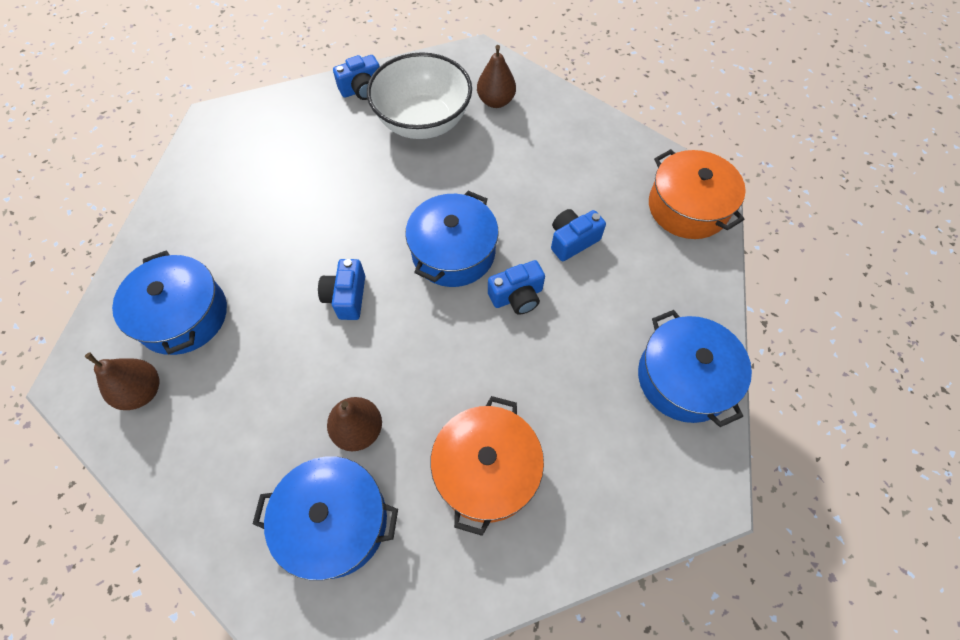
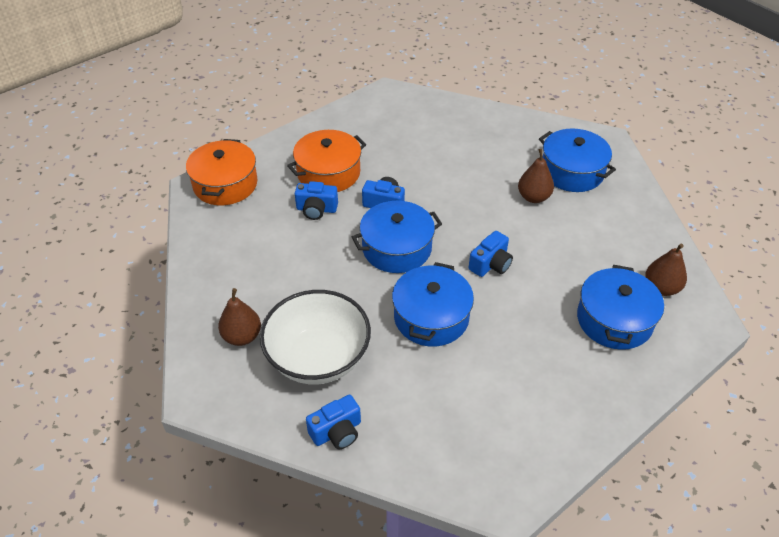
camera: 140 degrees left, 15 degrees down
(362, 89) = (337, 432): blue camera -> blue camera turned 135 degrees clockwise
(486, 470) = (479, 149): orange pot -> orange pot (328, 173)
(683, 378) = (343, 125): blue pot -> blue pot (431, 317)

